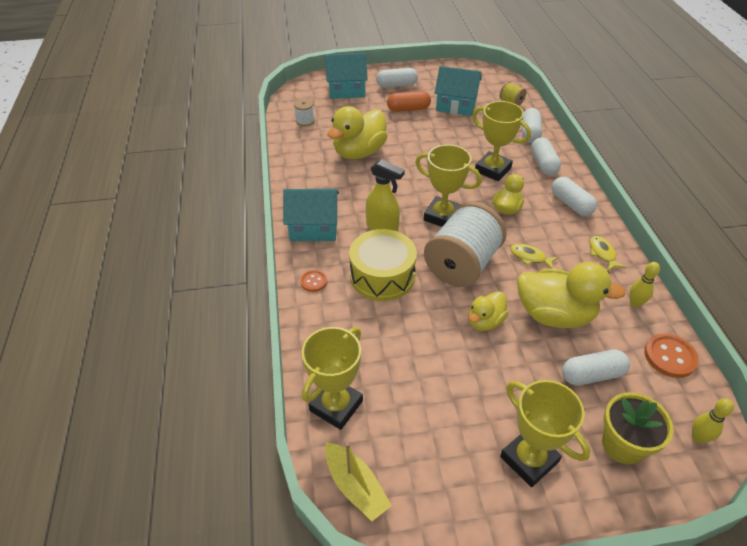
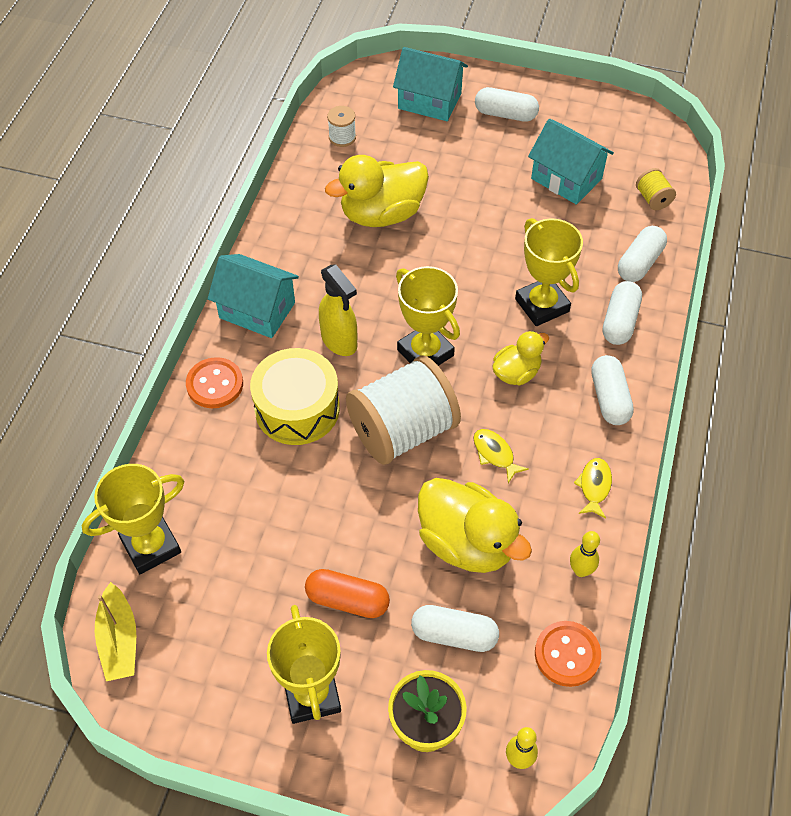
camera: 25 degrees right, 10 degrees up
(313, 281) = (215, 384): orange button -> orange button, size x1.66
(408, 109) = (494, 163): orange capsule -> orange capsule (347, 600)
(485, 321) = (377, 517): yellow duck -> none

